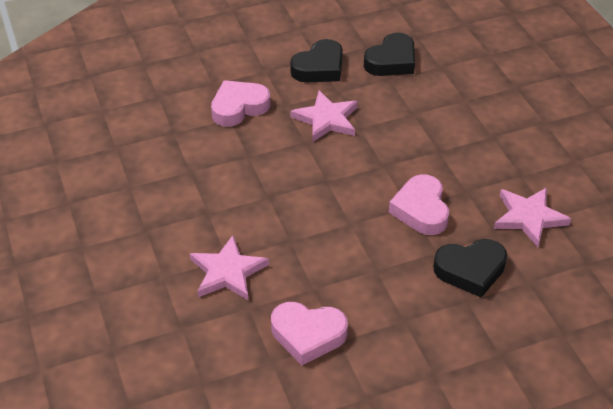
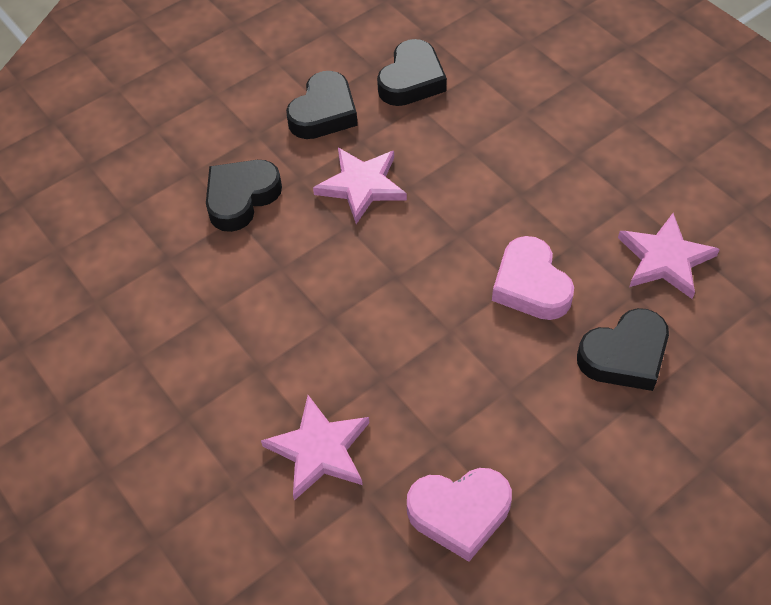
camera: 15 degrees left, 10 degrees up
(239, 107) = (241, 198): pink heart -> black heart

